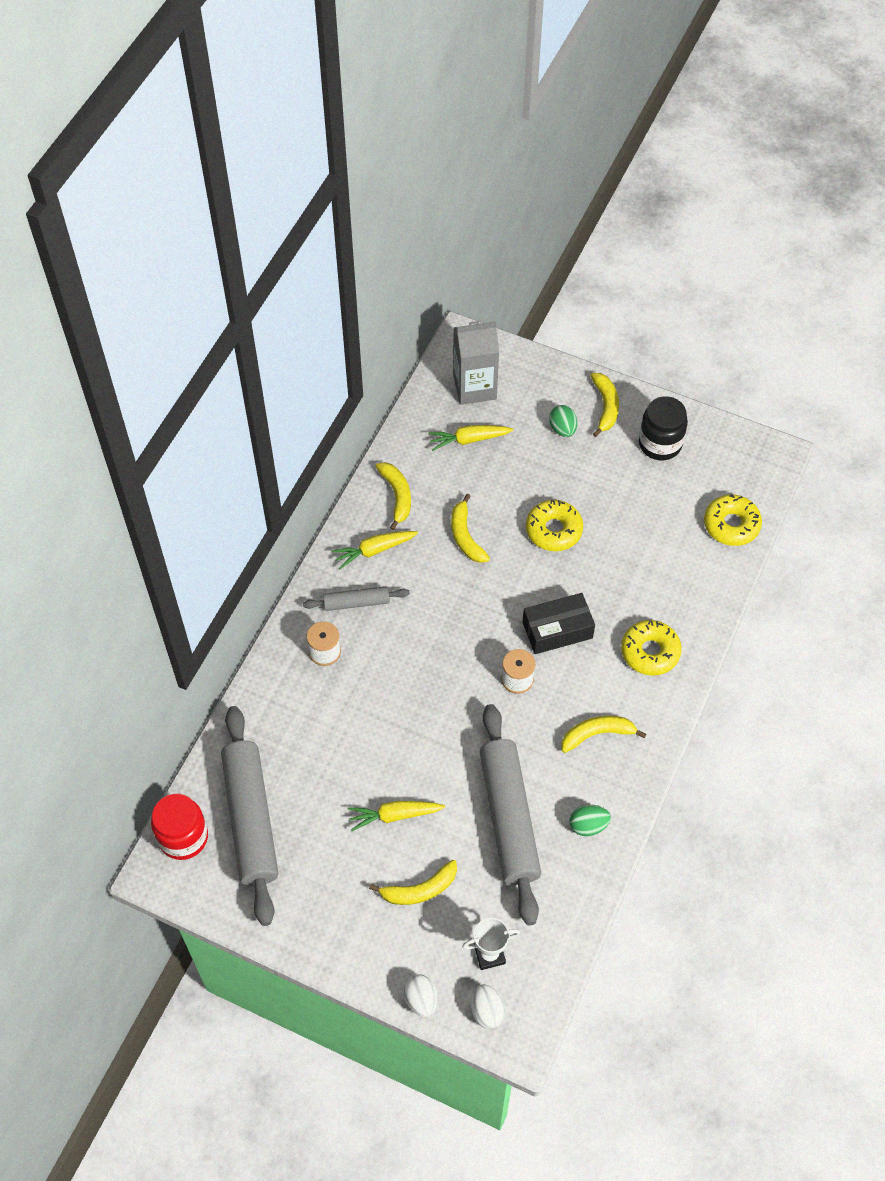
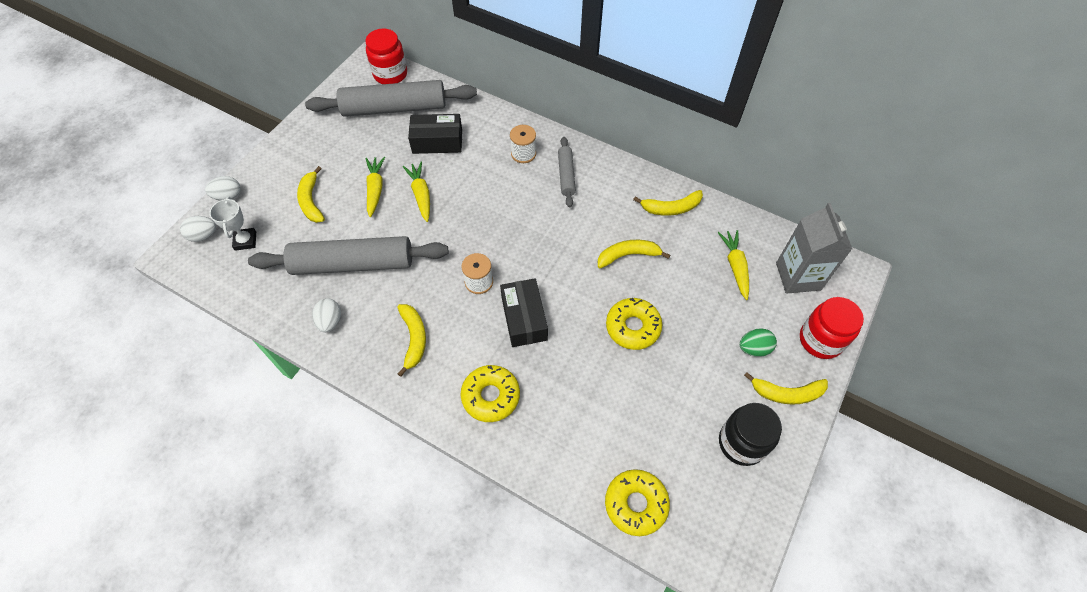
camera: 95 degrees right, 0 degrees up
(309, 755) = (437, 141): none -> black box
(374, 550) = (615, 189): yellow carrot -> yellow carrot (421, 194)
(545, 376) = (820, 340): none -> red jar
(588, 825) = (330, 321): green egg -> white egg

